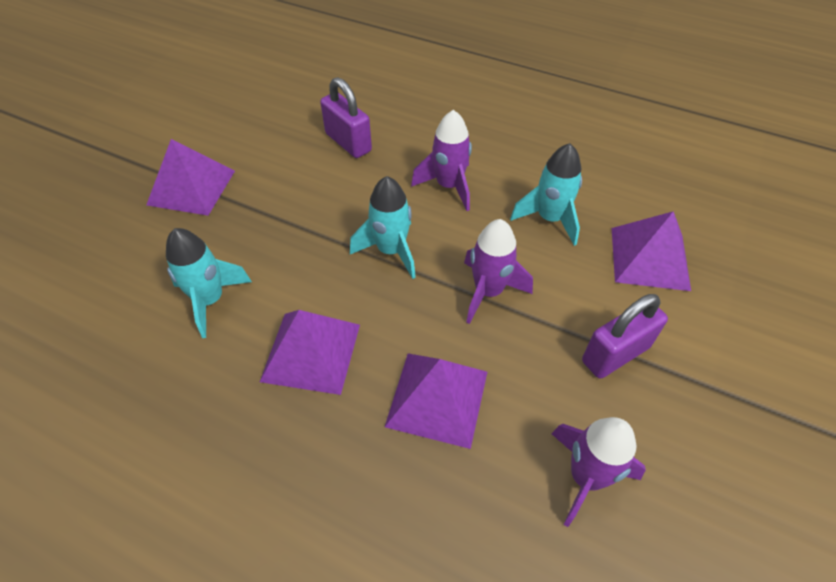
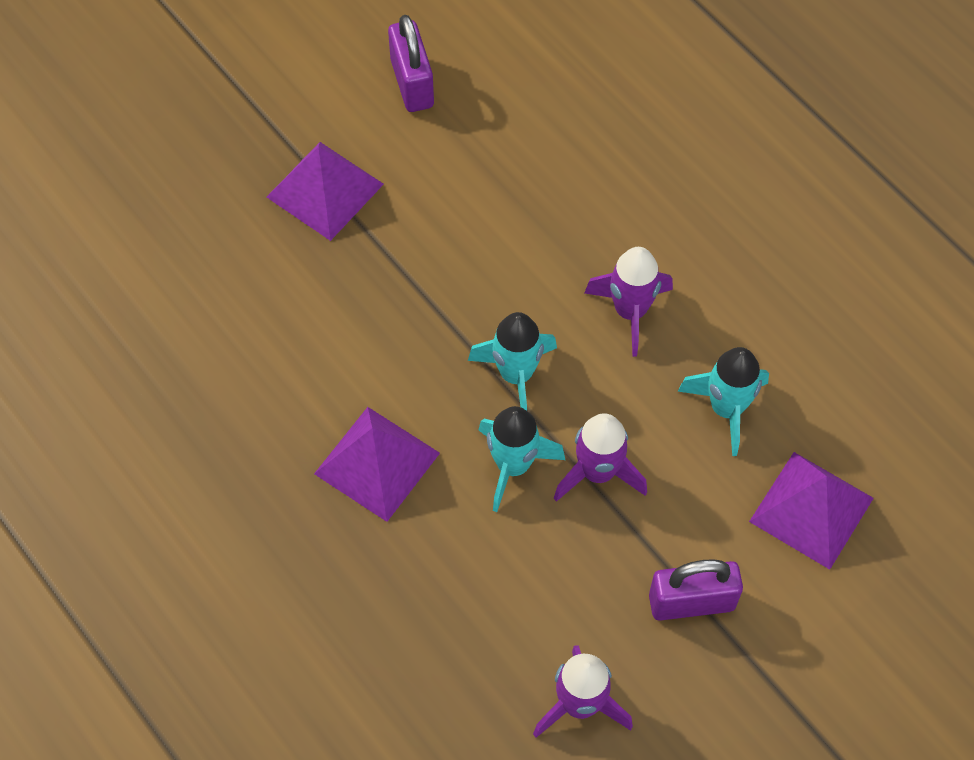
camera: 25 degrees right, 10 degrees up
(210, 300) = (296, 357): turquoise rocket -> turquoise rocket (513, 465)
(348, 142) = (539, 192): purple padlock -> purple padlock (412, 83)
(437, 398) = (479, 567): purple pyramid -> none

